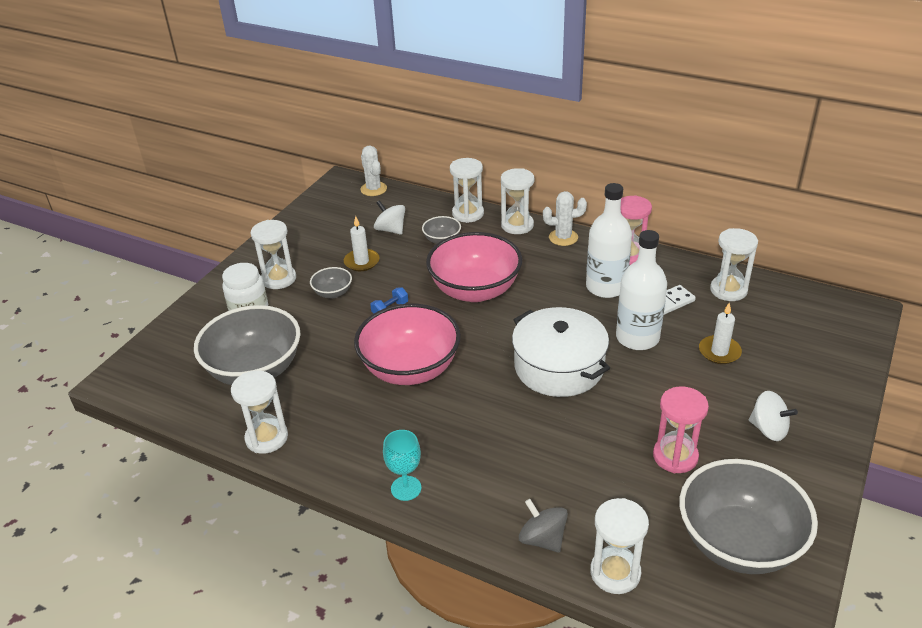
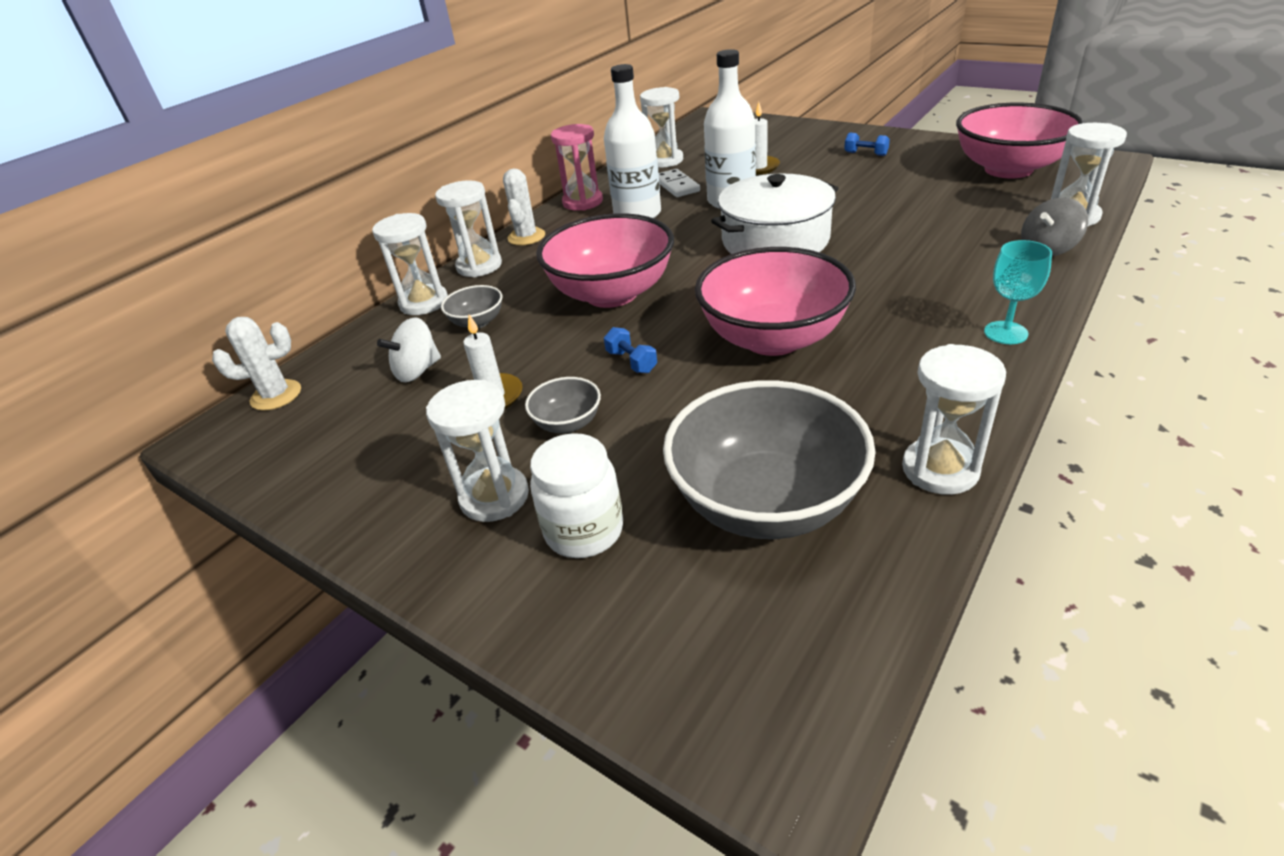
camera: 80 degrees left, 0 degrees up
(675, 456) = (909, 189): pink hourglass -> none
(738, 542) = (1008, 169): grey bowl -> pink bowl
(768, 429) = (865, 154): white spinning top -> blue dumbbell

